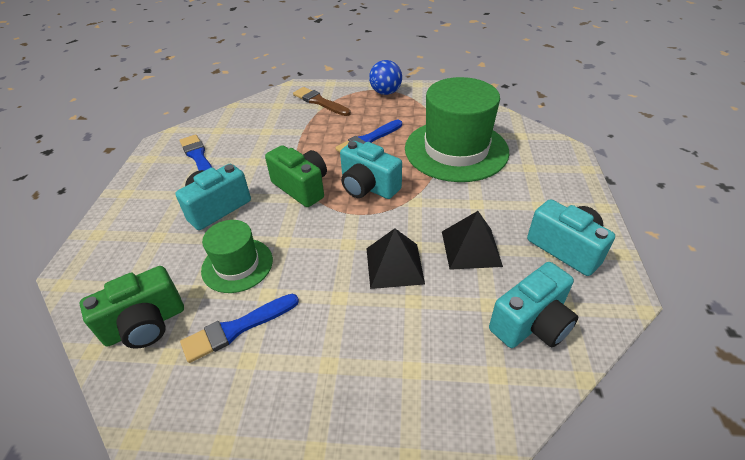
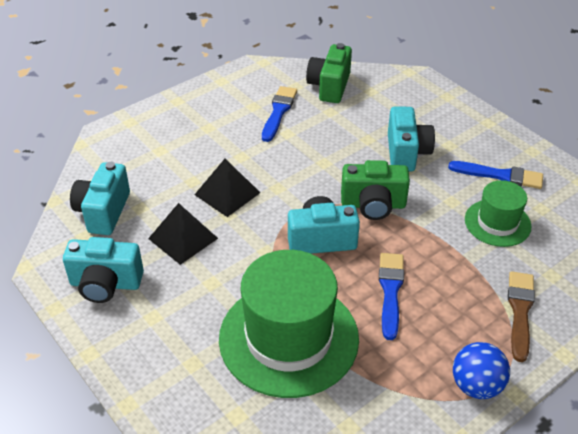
camera: 135 degrees right, 0 degrees up
(237, 265) = (329, 134): green hat -> green hat (497, 223)
(319, 102) = (520, 311): brown brush -> brown brush turned 75 degrees counterclockwise

